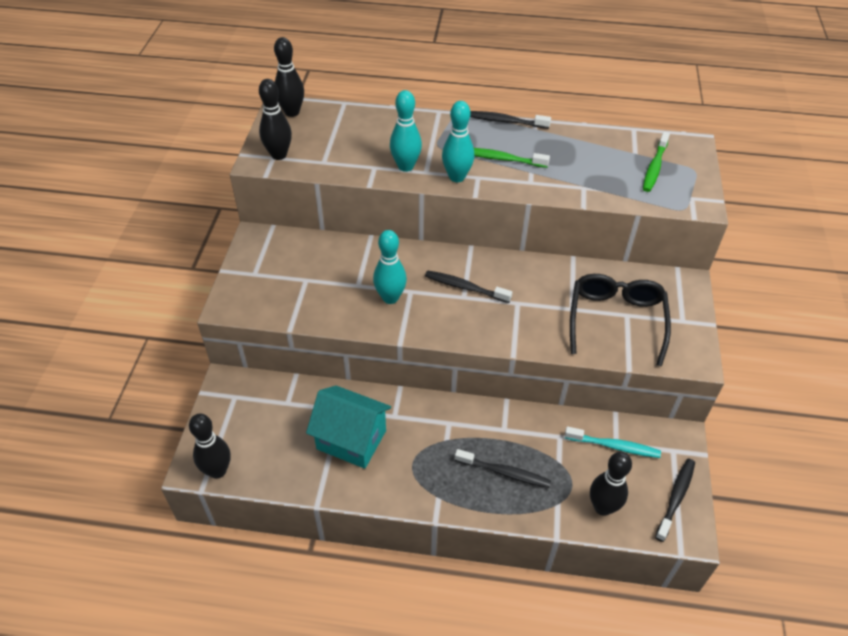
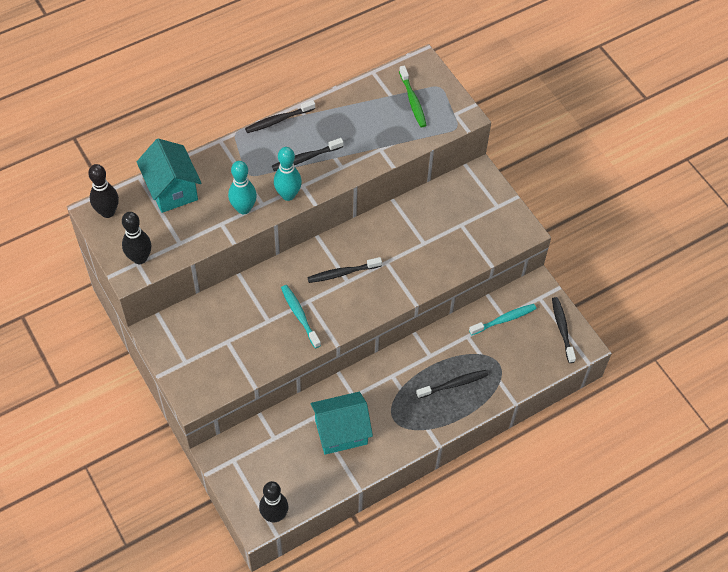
camera: 40 degrees left, 10 degrees up
(360, 123) = (172, 189): none -> turquoise house
(390, 298) = (299, 315): turquoise bowling pin -> turquoise toothbrush
(502, 159) = (305, 158): green toothbrush -> black toothbrush
(602, 507) = (526, 365): black bowling pin -> none
(616, 320) = (457, 233): black glasses -> none

